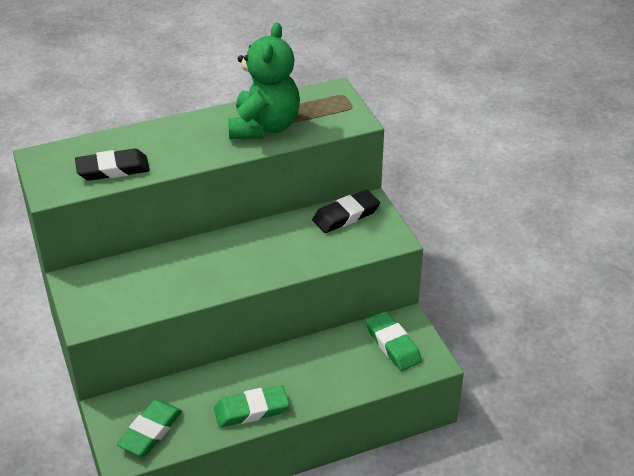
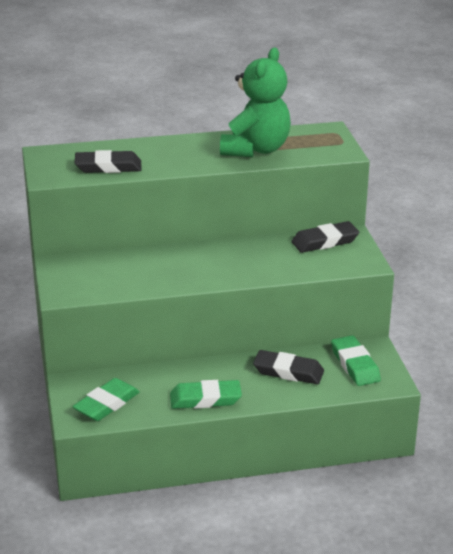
camera: 10 degrees right, 10 degrees down
(328, 362) = (288, 372): none -> black eraser

